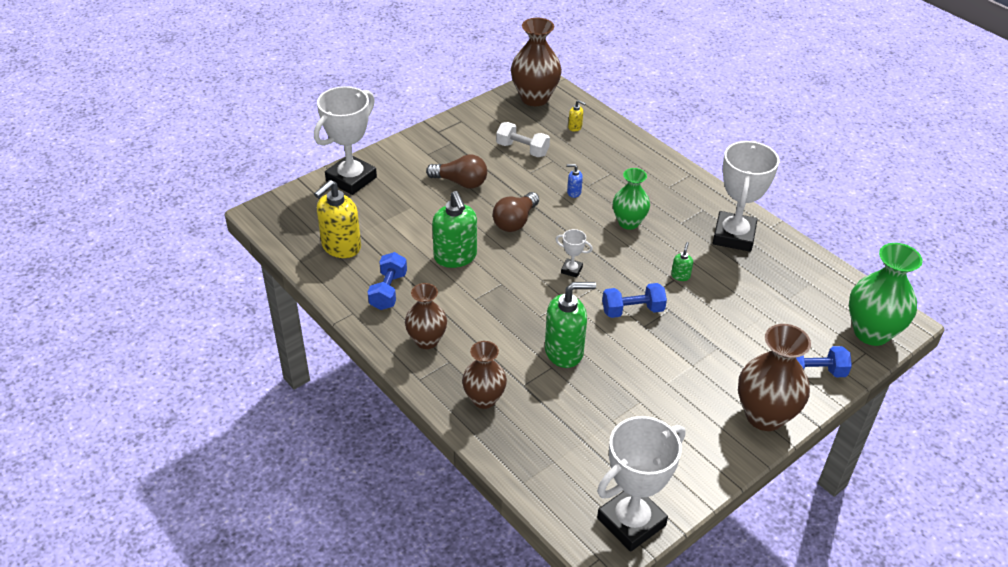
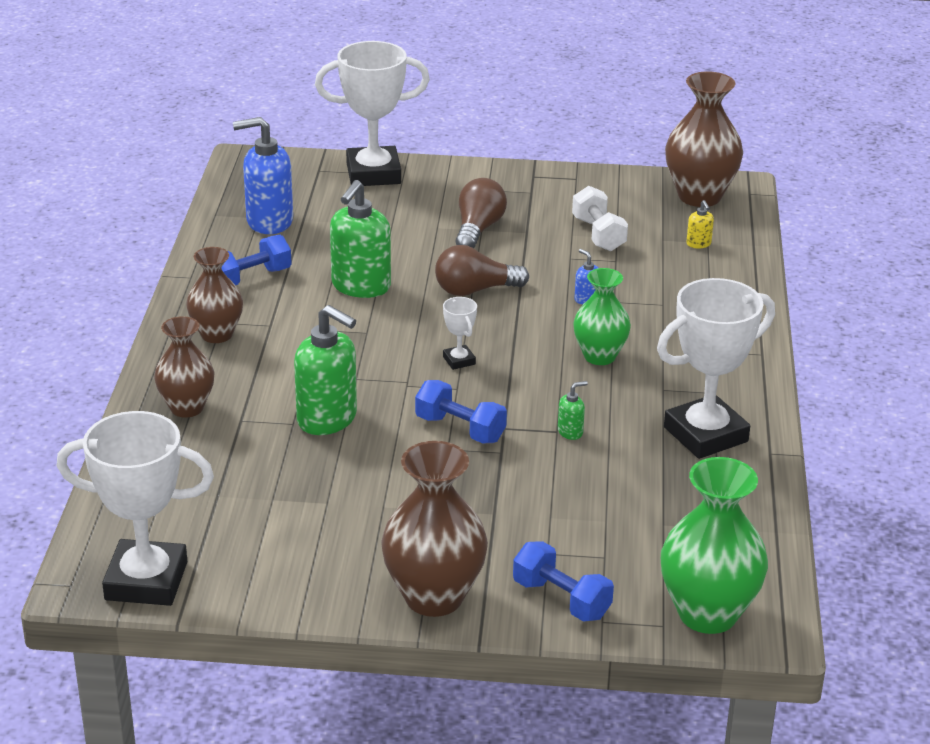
camera: 45 degrees right, 10 degrees down
(341, 247) = (269, 222): yellow soap dispenser -> blue soap dispenser
(460, 182) = (478, 229): brown light bulb -> brown light bulb turned 135 degrees counterclockwise

